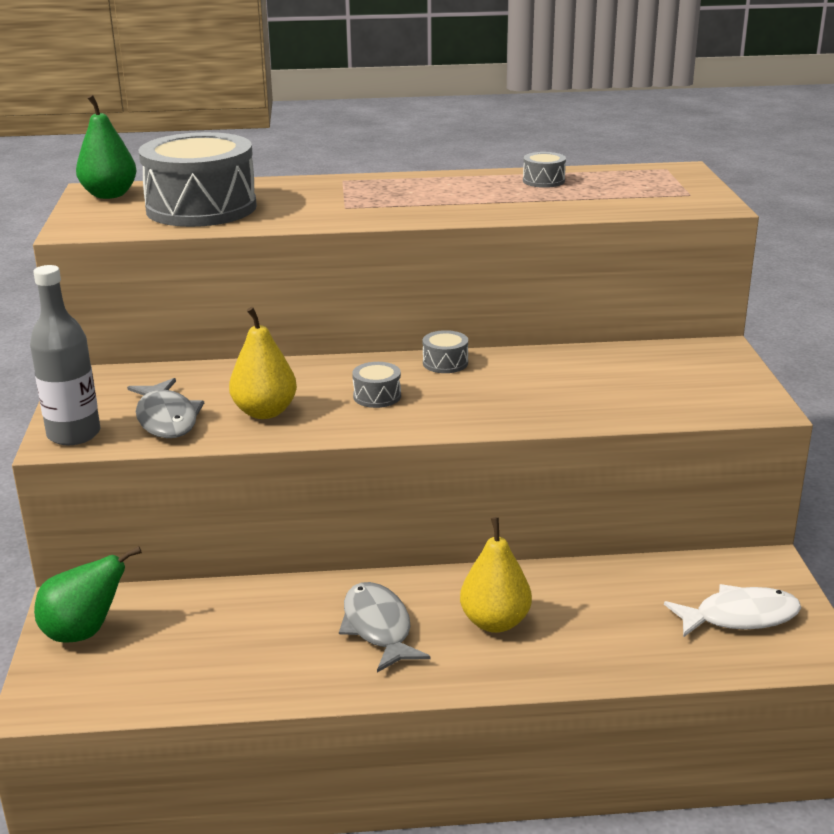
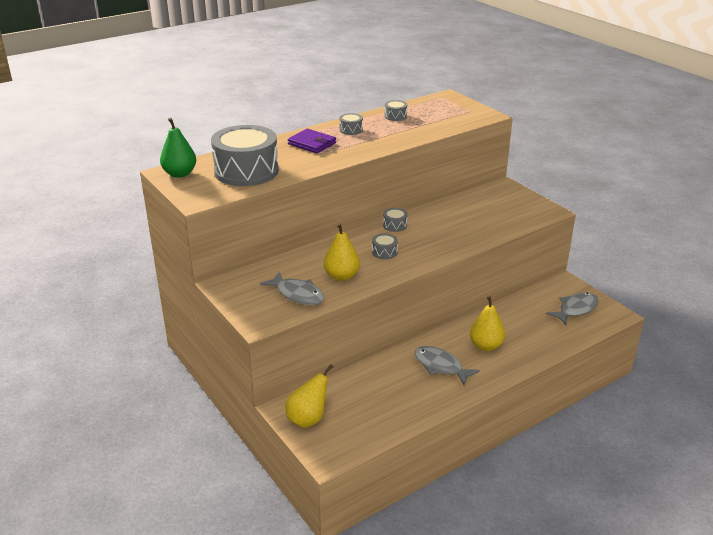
camera: 30 degrees left, 5 degrees up
(74, 434) = (261, 317): grey bottle -> none
(84, 632) = (308, 419): green pear -> yellow pear
(352, 193) = (312, 143): none -> purple wallet
(441, 186) = (351, 130): none -> grey drum
(739, 617) = (575, 309): white fish -> grey fish

